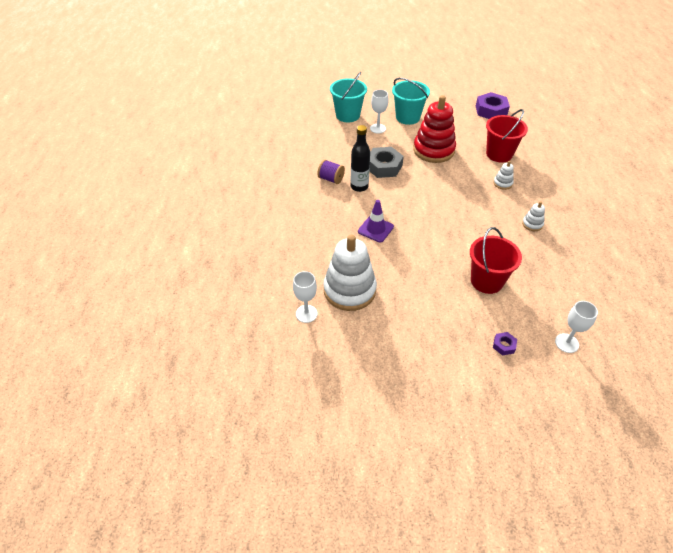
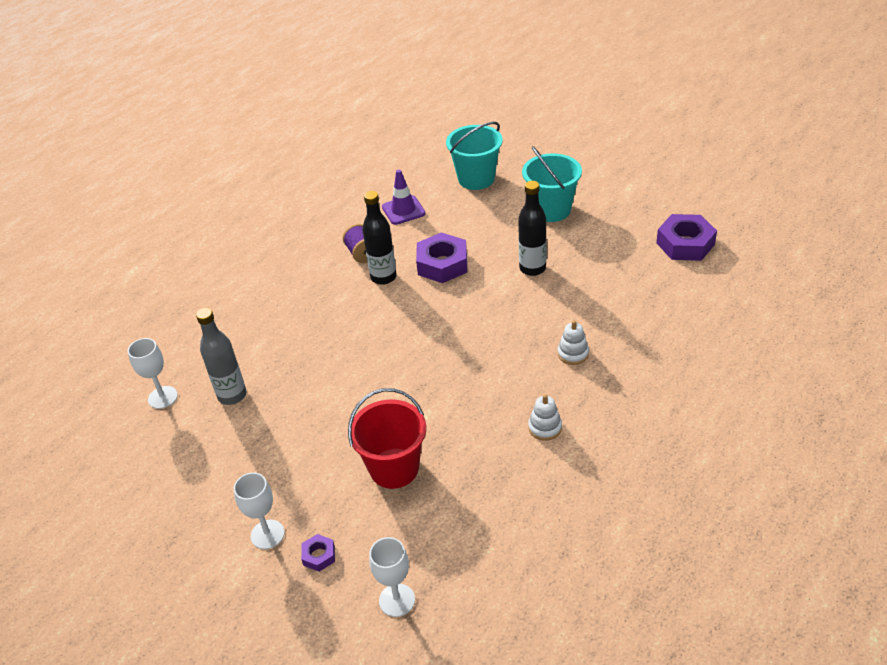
camera: 40 degrees right, 5 degrees down
(349, 290) = (232, 395): white stacking toy -> grey bottle
(375, 229) = (341, 338): purple traffic cone -> purple traffic cone (403, 210)
(378, 128) = (494, 210): white goblet -> white goblet (267, 534)
(384, 166) = (442, 264): grey nut -> purple nut
(433, 150) = (532, 268): red stacking toy -> black bottle
(499, 154) = (619, 311): red bucket -> none

